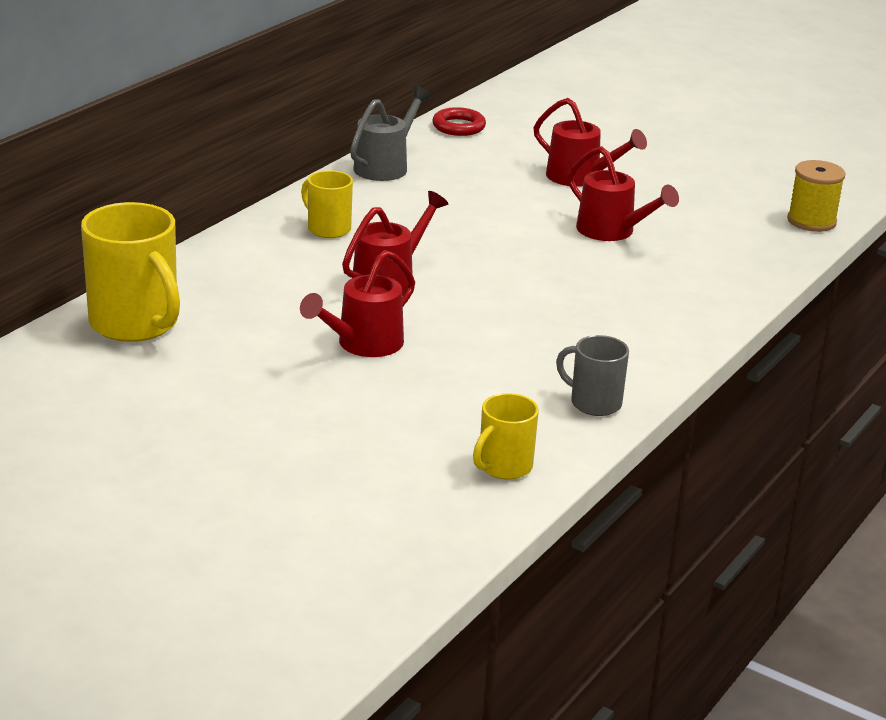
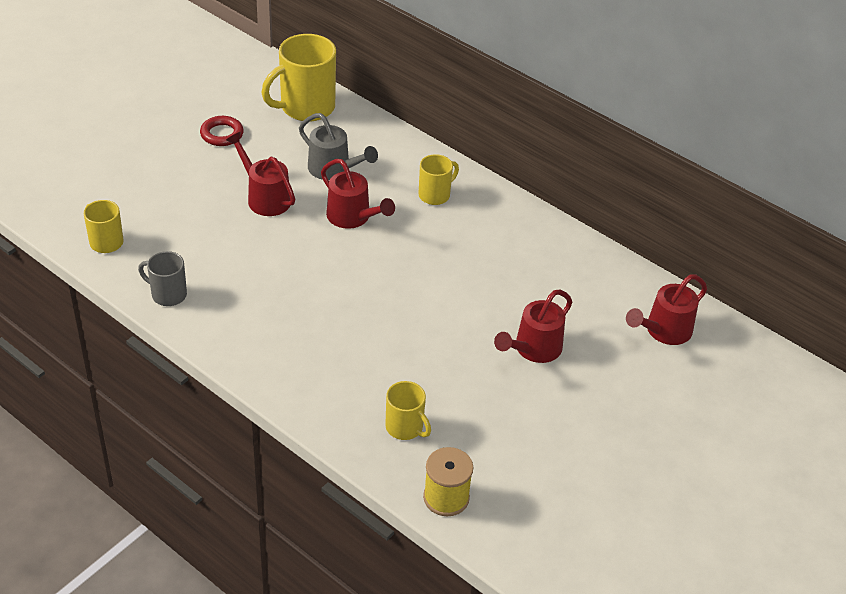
camera: 95 degrees right, 15 degrees up
(386, 166) = (548, 234): grey watering can -> grey watering can (334, 170)
(458, 127) = (635, 286): red ring -> red ring (222, 134)
(594, 403) = (168, 294): grey mug -> grey mug turned 105 degrees counterclockwise
(612, 232) = (426, 351): red watering can -> red watering can (663, 331)
(732, 242) = (405, 427): none -> yellow mug

